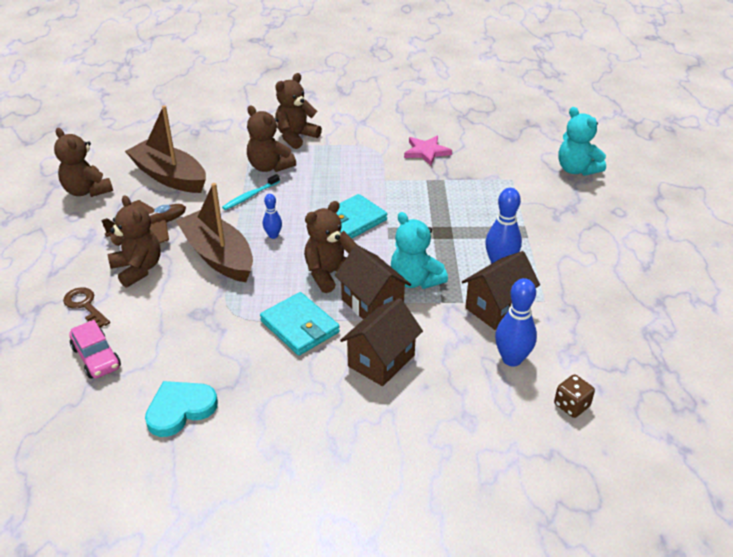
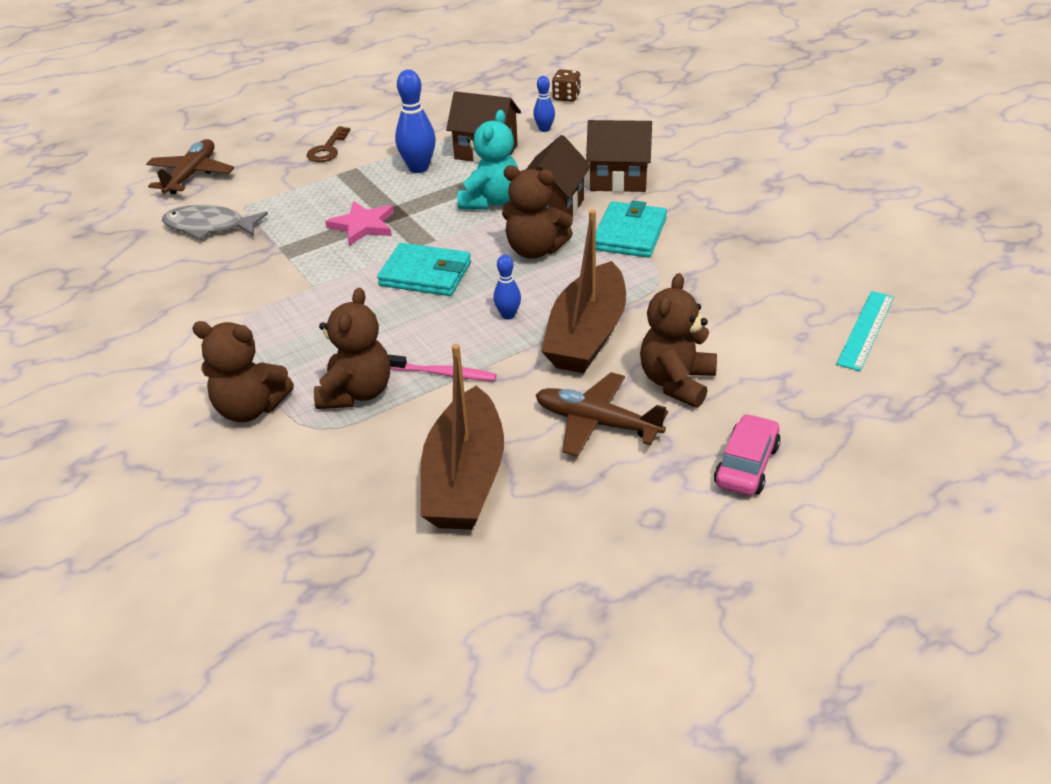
camera: 120 degrees left, 0 degrees up
(67, 377) = (865, 330): none -> turquoise ruler
(85, 305) = (776, 384): brown key -> brown key (328, 149)
(87, 191) = (582, 549): brown teddy bear -> none
(96, 357) = (822, 328): pink car -> pink car (746, 465)
(180, 409) = (802, 247): turquoise heart -> none
(250, 196) = (444, 374): turquoise toothbrush -> pink toothbrush
(426, 152) = (217, 280): pink star -> pink star (363, 226)
(494, 162) = (209, 227): none -> grey fish
(512, 359) = (544, 129): blue bowling pin -> blue bowling pin, size x0.57
(576, 169) = (191, 175): turquoise teddy bear -> brown plane

